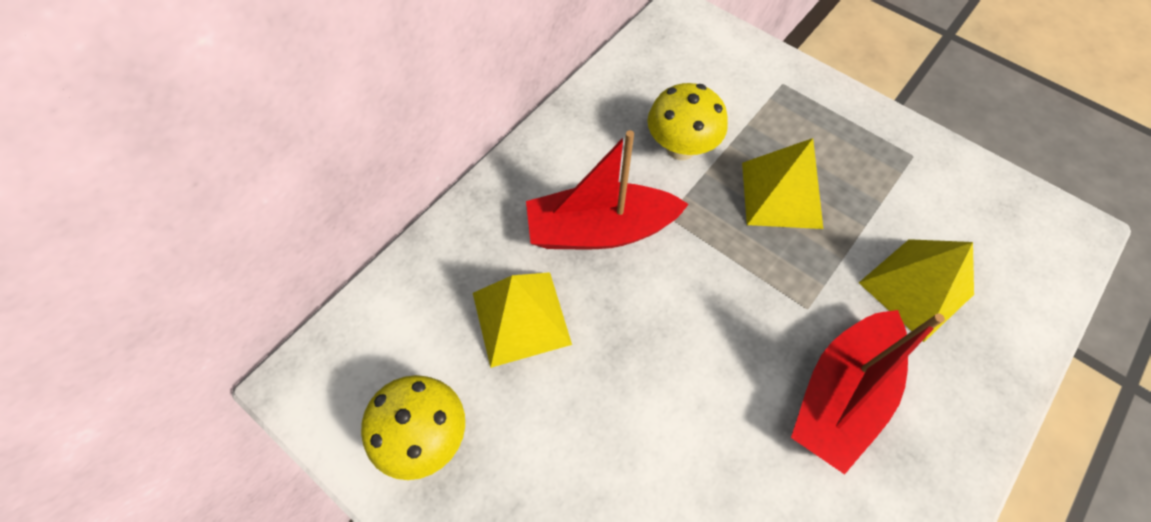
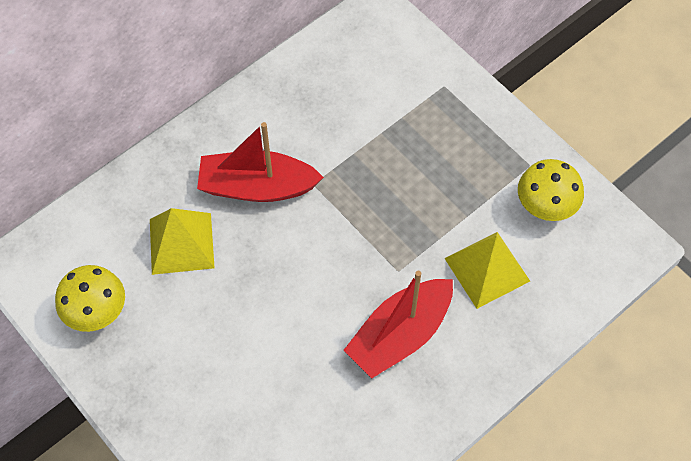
camera: 10 degrees right, 0 degrees up
(681, 148) = (340, 130): yellow mushroom -> yellow mushroom (545, 207)
(781, 194) = (409, 180): yellow pyramid -> none

